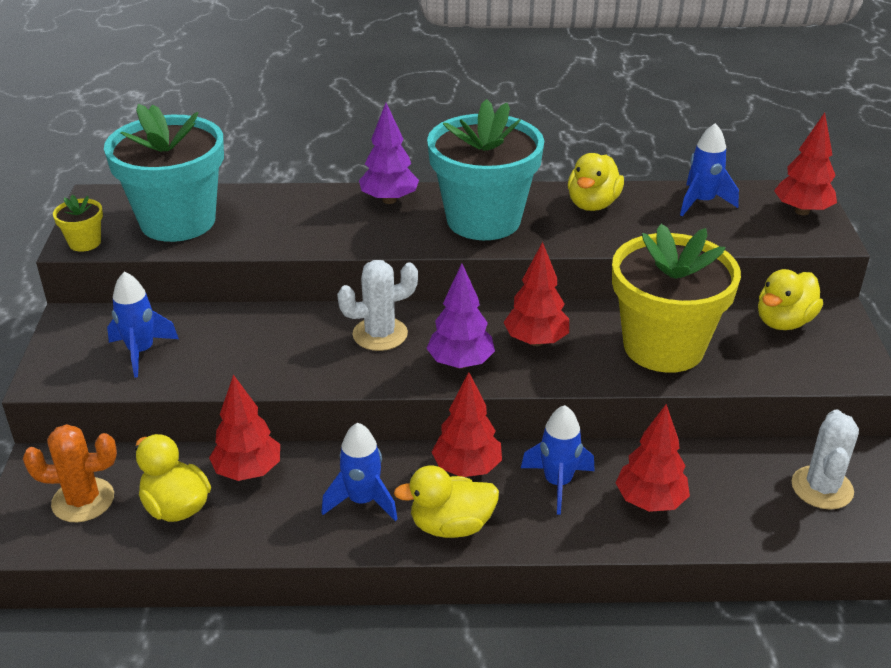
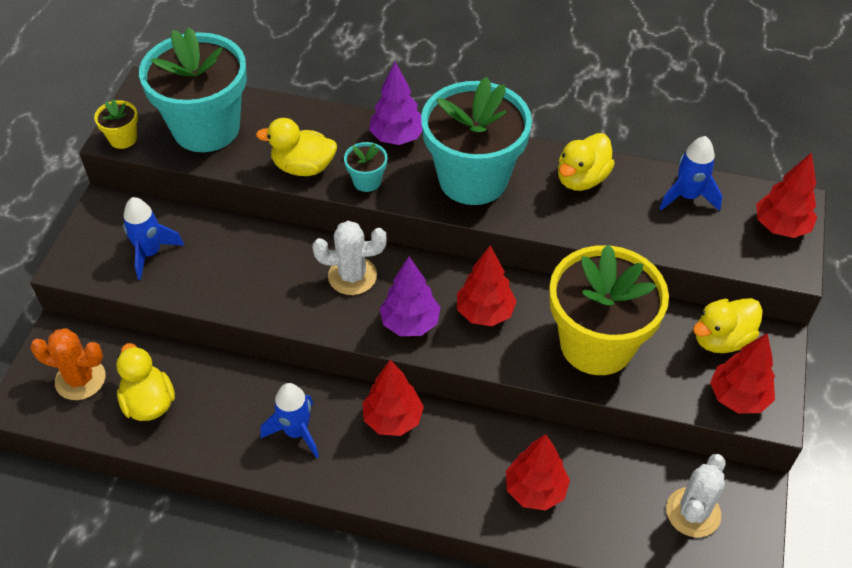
camera: 15 degrees right, 15 degrees up
(248, 471) = (214, 380): red tree -> red tree (738, 397)
(373, 238) = (367, 181): none -> turquoise flower pot
(451, 526) = (360, 474): yellow duck -> yellow duck (303, 167)
(557, 483) = (463, 452): blue rocket -> none

